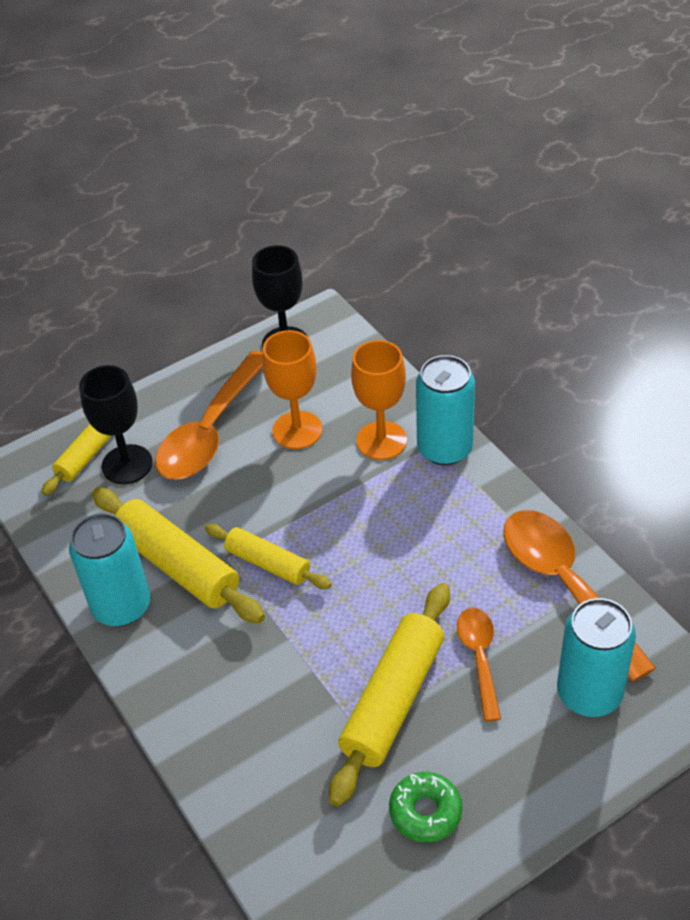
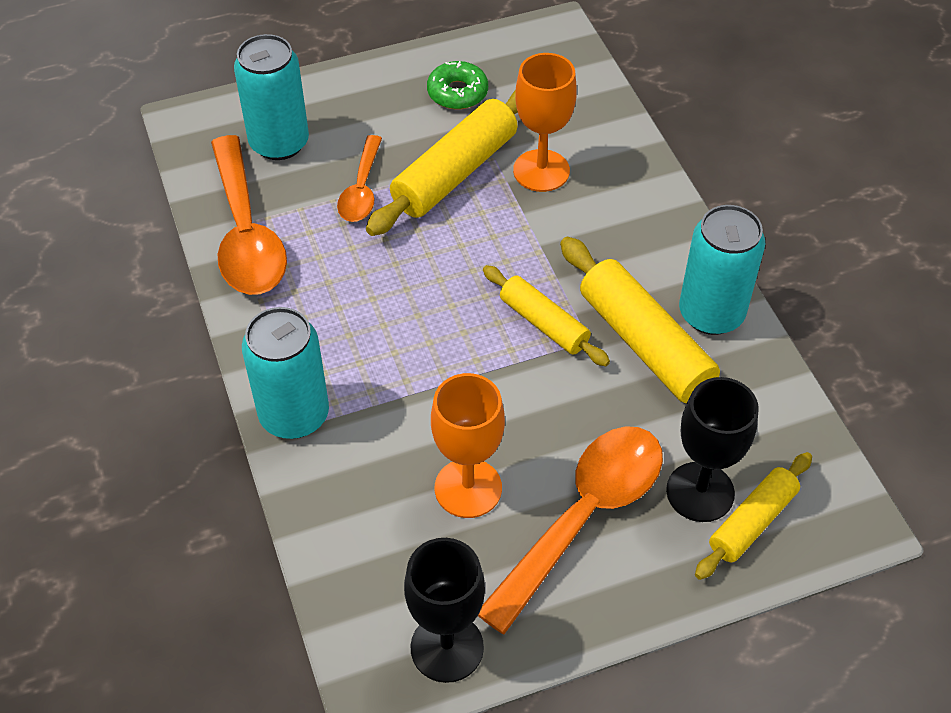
camera: 170 degrees left, 5 degrees up
(381, 440) = (366, 445): orange goblet -> orange goblet (541, 171)

